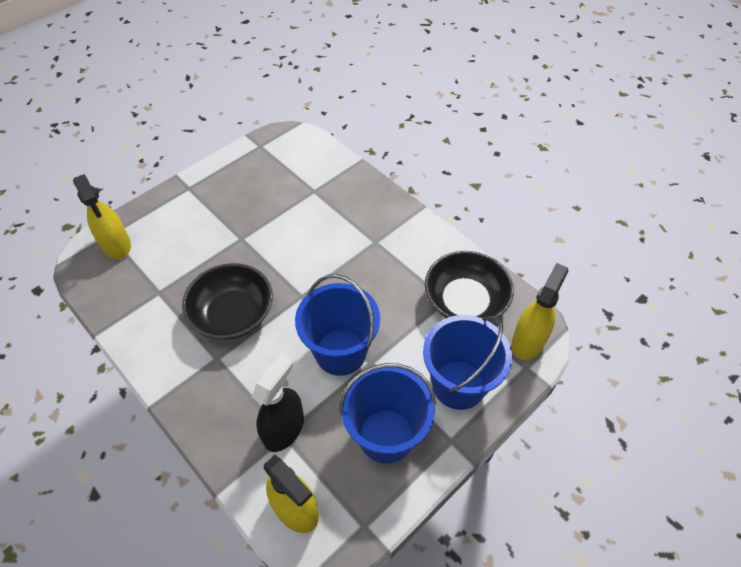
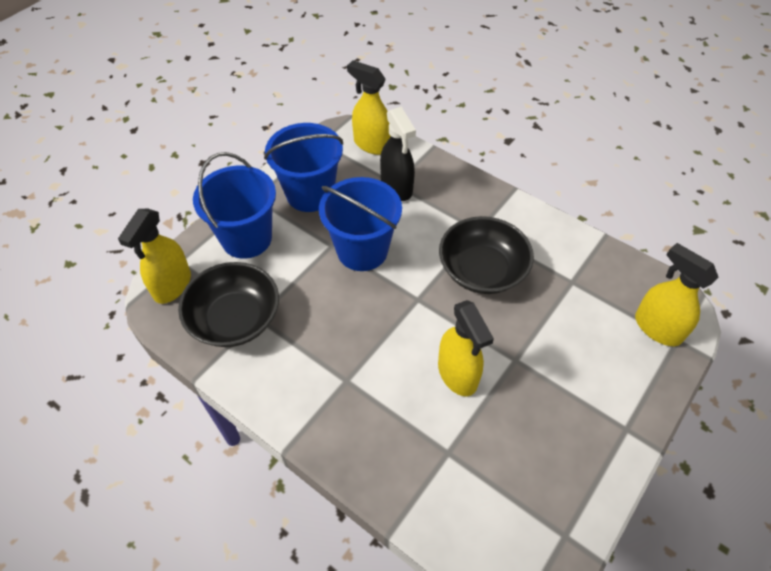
camera: 170 degrees right, 0 degrees up
(284, 429) = (397, 187): black spray bottle -> black spray bottle turned 45 degrees counterclockwise
(289, 234) = (457, 374): none -> yellow spray bottle

